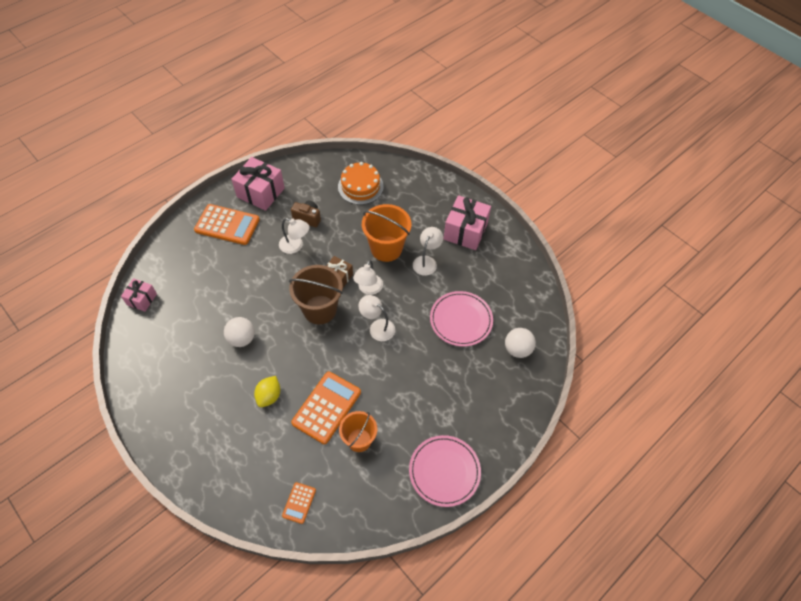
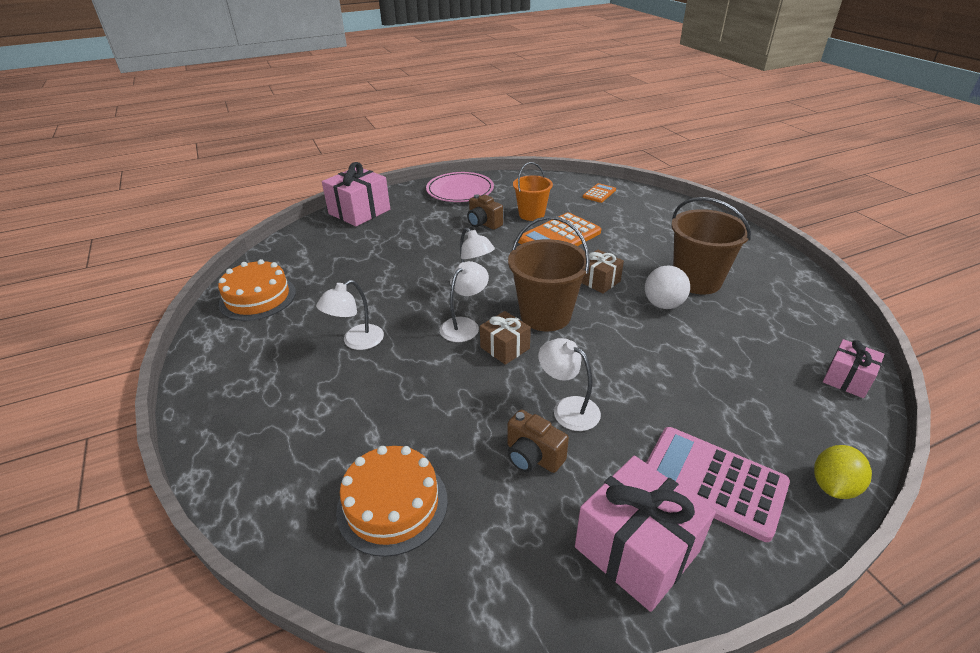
camera: 160 degrees left, 20 degrees down
(215, 372) = (696, 280): none -> brown bucket
(227, 225) = (712, 481): orange calculator -> pink calculator
(269, 396) = (625, 253): yellow lemon -> yellow lemon (833, 486)
(288, 354) = (599, 281): none -> brown gift
(386, 248) = (408, 371): orange bucket -> none
(398, 412) = (483, 223): none -> brown camera
(461, 320) = (362, 274): pink plate -> none
(465, 231) = (260, 370): pink gift -> pink gift (359, 211)
(513, 280) = (258, 298): none -> orange cake
(517, 349) = (321, 243): white ball -> none

